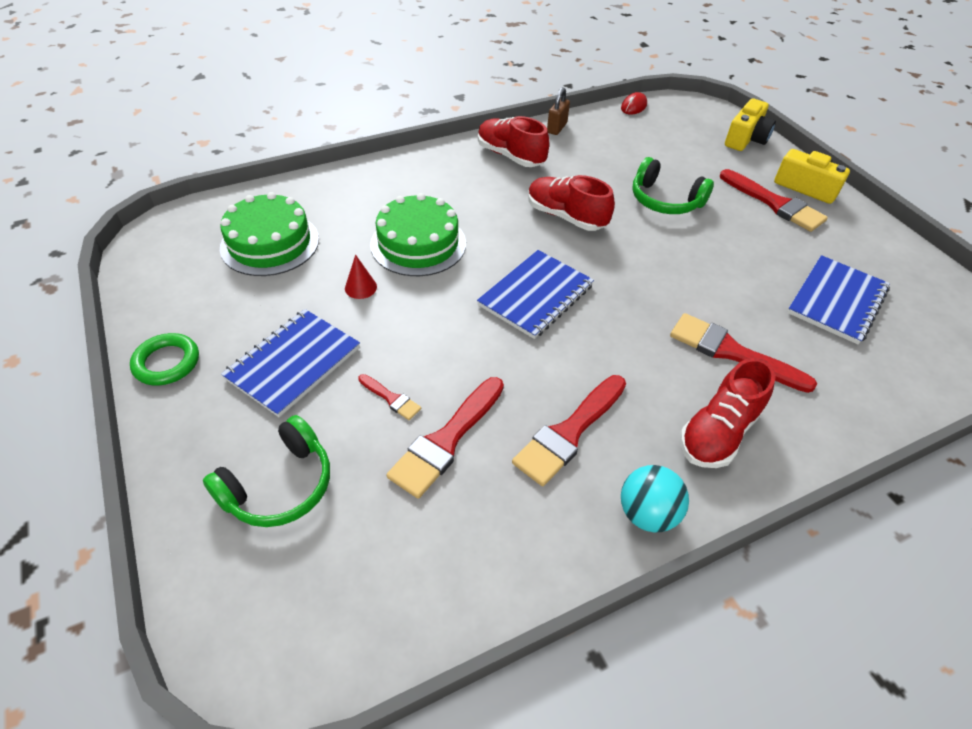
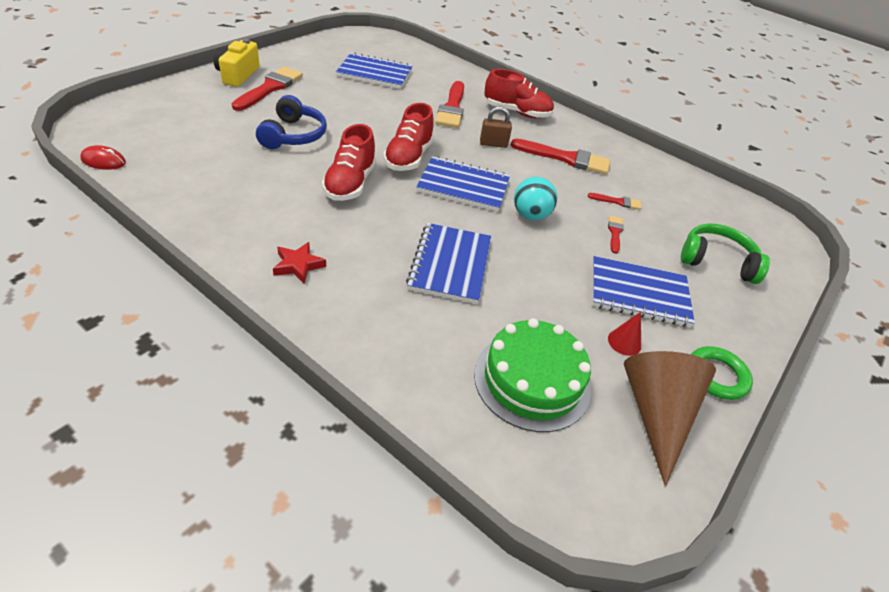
camera: 120 degrees left, 5 degrees down
(181, 297) = (656, 414): none -> brown cone
(360, 287) = (533, 284): red cone -> red cone (624, 342)
(418, 244) = (450, 264): green cake -> blue notebook
(446, 440) = (617, 202): red brush -> red brush, size x0.49
(464, 167) = (298, 265): none -> red star
(510, 156) = (256, 234): red shoe -> red shoe (408, 157)
(556, 128) = (176, 210): brown padlock -> brown padlock (493, 144)
(647, 513) = (587, 131): turquoise ball -> turquoise ball (530, 215)
(665, 200) = (293, 135): green headphones -> blue headphones
(745, 139) = (162, 97): yellow camera -> none

